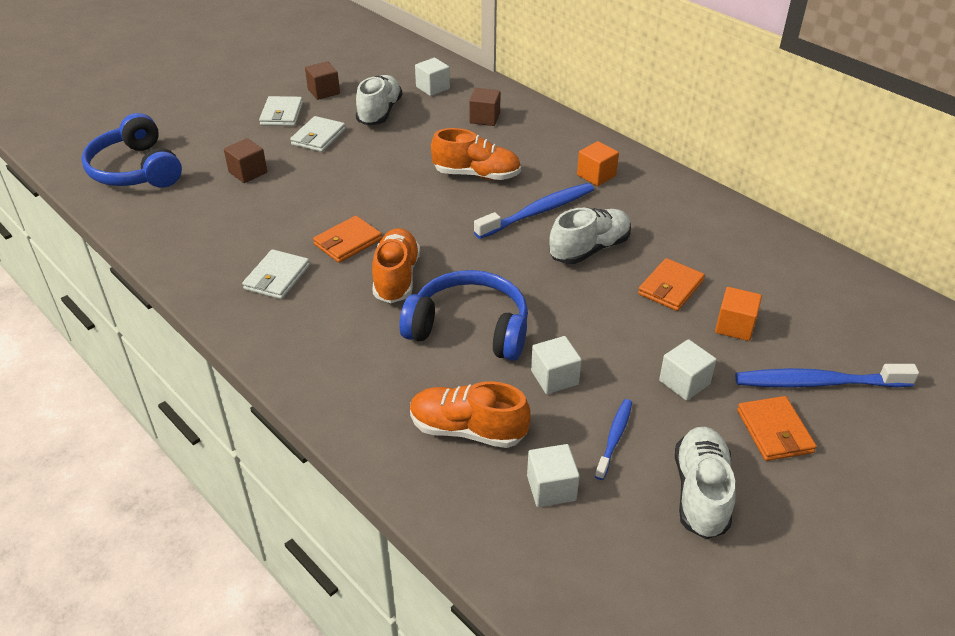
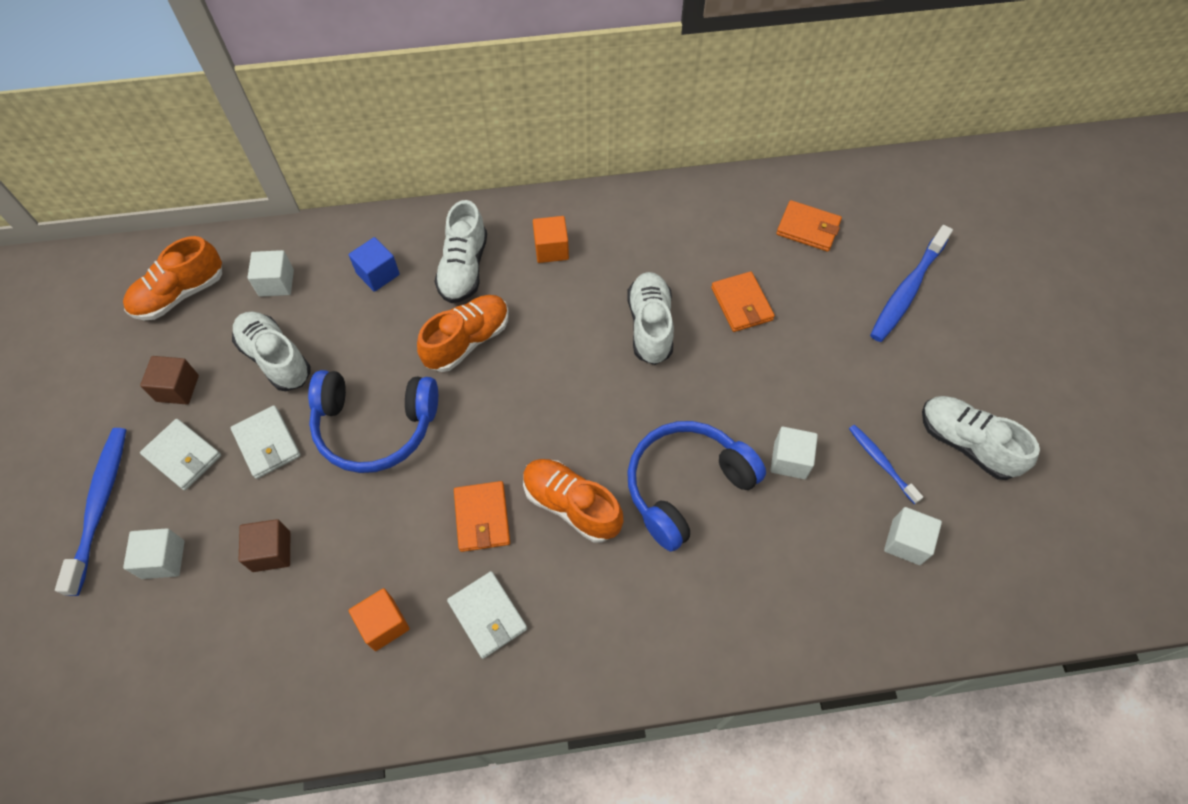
camera: 55 degrees left, 20 degrees up
(136, 170) = (151, 676): blue headphones -> blue headphones (375, 427)
(467, 430) = (808, 565): orange shoe -> orange shoe (180, 294)
(484, 118) = (378, 274): brown cube -> blue cube
(532, 147) = (464, 268): none -> white shoe
(538, 212) = (567, 329): blue toothbrush -> blue toothbrush (100, 505)
(684, 382) = (853, 373): white cube -> white cube (163, 559)
(735, 326) = (815, 295): orange cube -> orange cube (384, 624)
(774, 431) = (936, 354): orange wallet -> orange wallet (808, 228)

